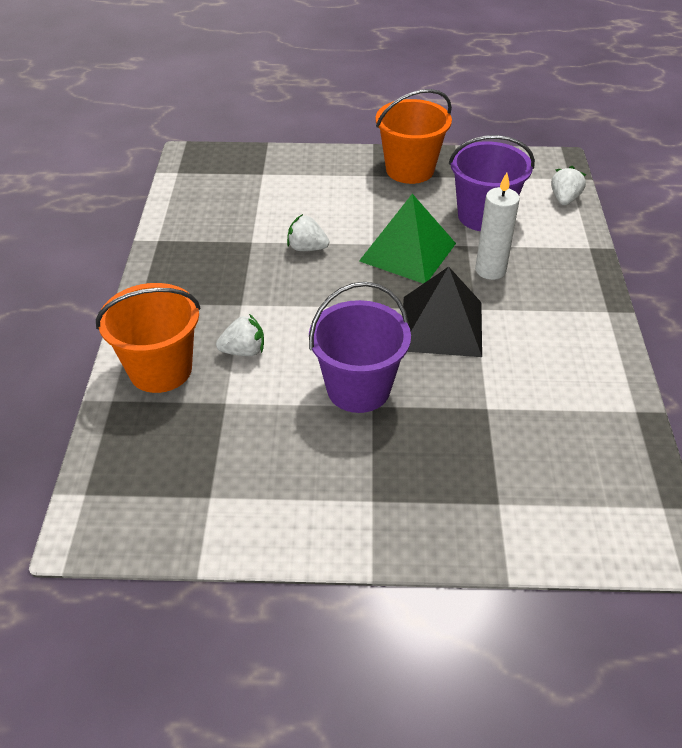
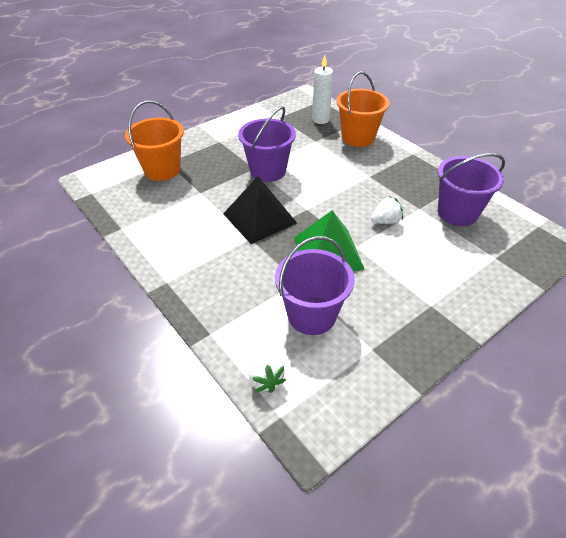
camera: 140 degrees right, 0 degrees up
(224, 218) = (457, 213): none -> purple bucket
(244, 351) = (337, 159): white strawberry -> none
(410, 170) = (414, 330): orange bucket -> orange bucket (162, 170)
(490, 270) = (264, 269): white candle -> white candle (320, 119)

